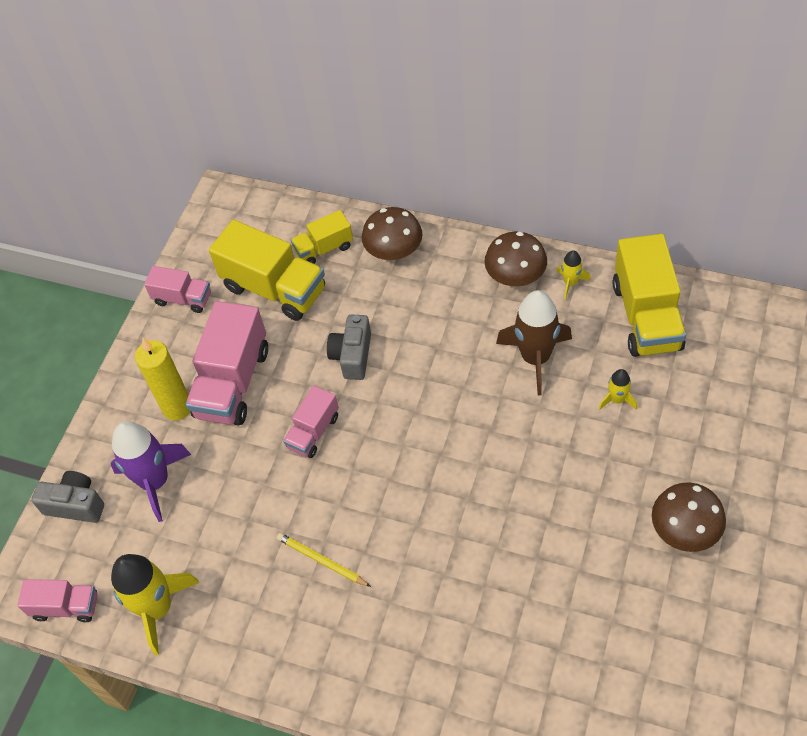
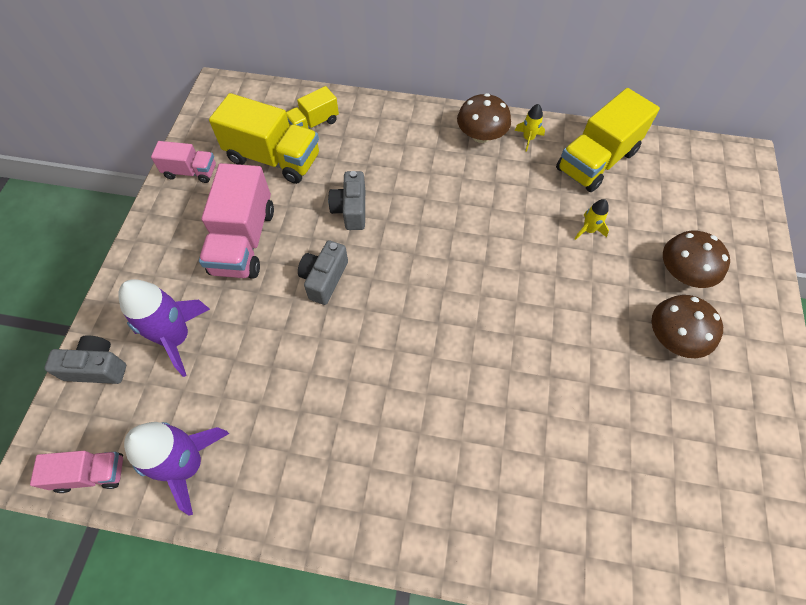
camera: 15 degrees left, 5 degrees up
(157, 608) = (188, 465): yellow rocket -> purple rocket
(177, 407) = (193, 267): yellow candle -> none
(313, 432) = (324, 279): pink truck -> grey camera
(322, 561) = (348, 399): yellow pencil -> none
(394, 250) = (374, 121): brown mushroom -> brown mushroom (683, 273)
(535, 358) = (511, 200): brown rocket -> none
(646, 316) = (596, 161): yellow truck -> yellow truck turned 60 degrees clockwise

